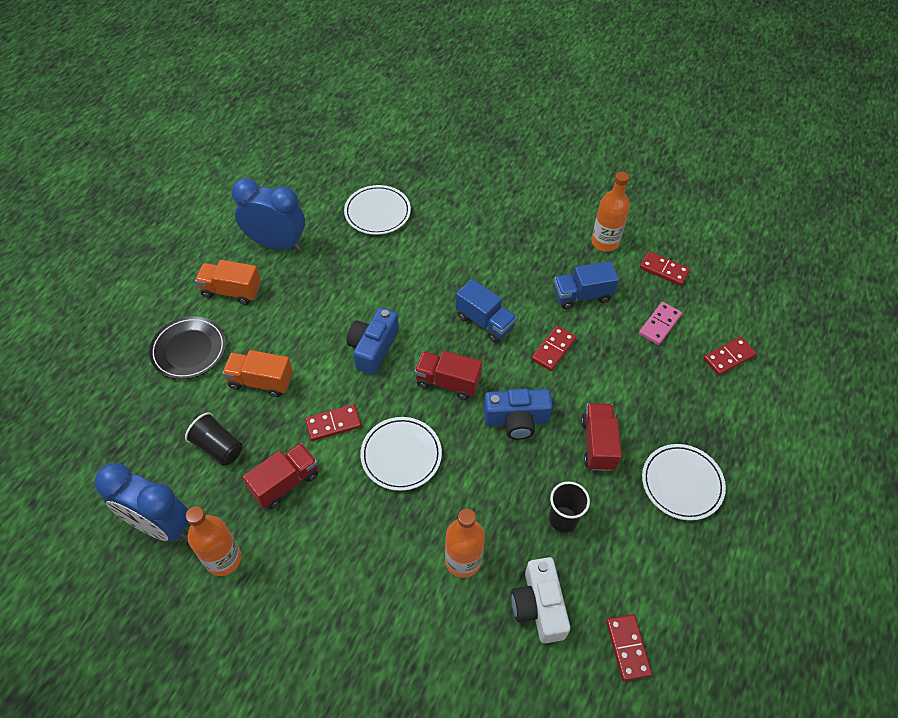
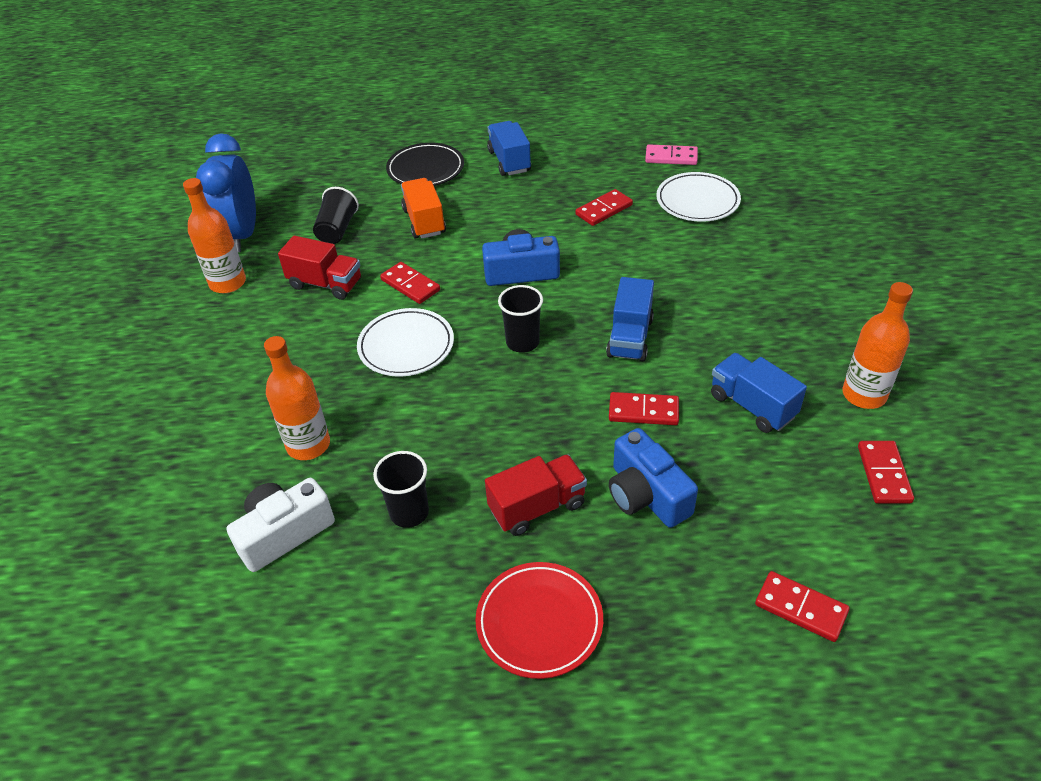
camera: 65 degrees right, 10 degrees down
(231, 291) = (509, 161): orange truck -> blue truck
(276, 244) = (589, 160): blue clock -> none
(447, 382) = (522, 342): red truck -> black cup
(516, 420) = (516, 418): blue camera -> blue camera (646, 495)
(628, 648) = (268, 644): red domino -> red domino (604, 210)
(659, 324) = (782, 503): pink domino -> pink domino (671, 157)
(682, 483) = (539, 622): white plate -> red plate

